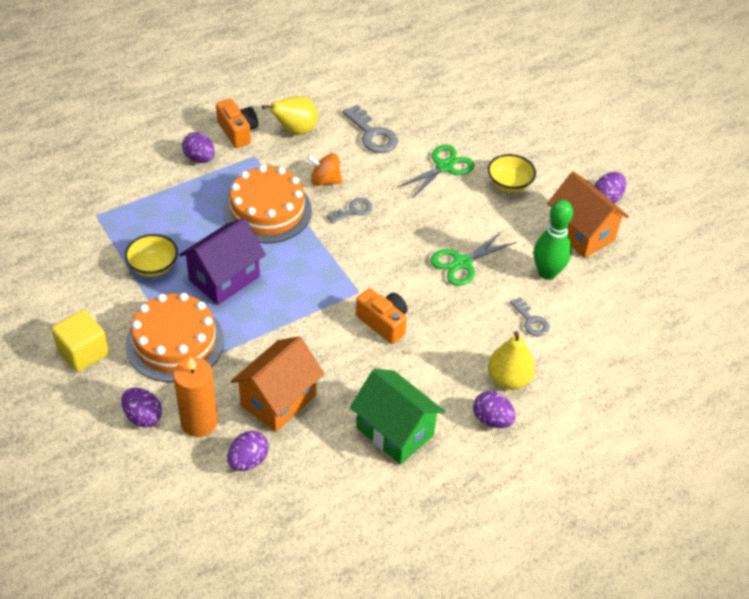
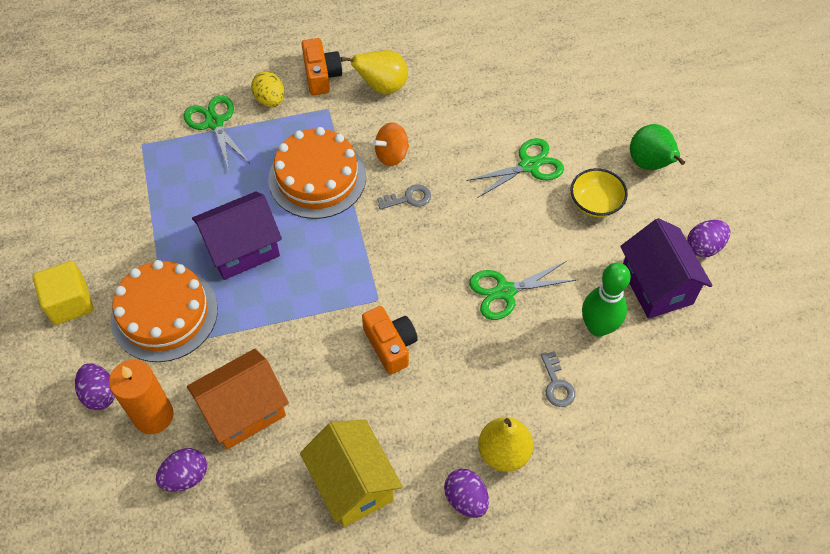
camera: 20 degrees right, 10 degrees up
(153, 266) = (176, 218): yellow bowl -> none
(156, 186) = (214, 123): none -> green scissors
(199, 158) = (270, 100): purple egg -> yellow egg
(325, 180) = (391, 155): orange spinning top -> orange spinning top turned 60 degrees counterclockwise
(372, 134) = (464, 108): grey key -> none
(395, 431) = (353, 484): green house -> yellow house
(541, 147) = (650, 164): none -> green pear
(581, 233) = (657, 286): orange house -> purple house

